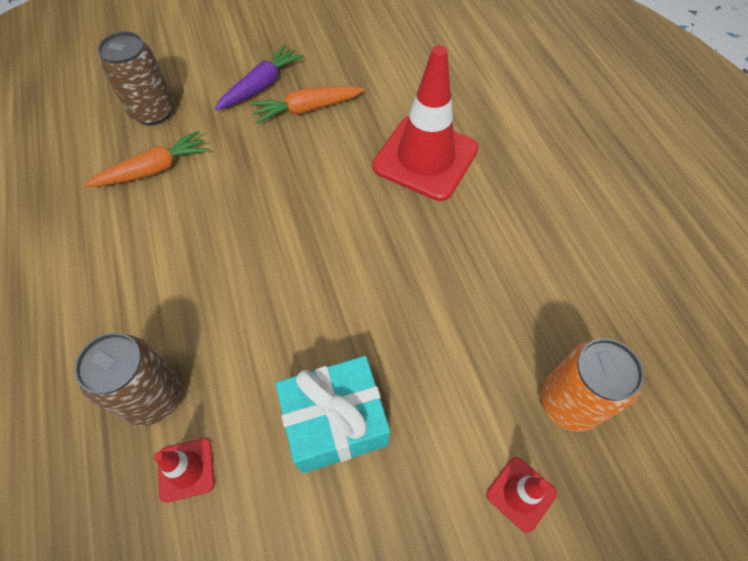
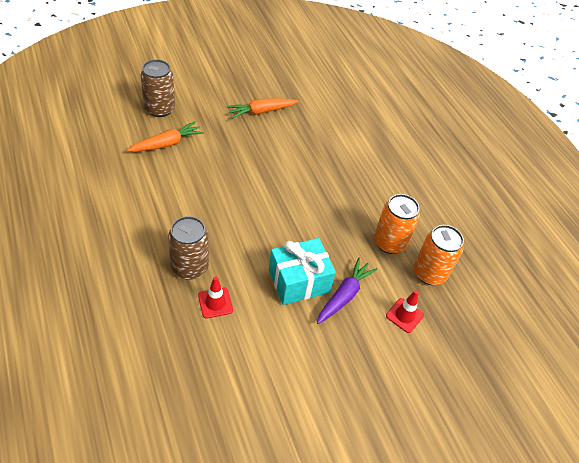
camera: 10 degrees left, 10 degrees down
(262, 85) = (229, 96): purple carrot -> purple carrot (344, 295)
(425, 158) = (339, 143): red traffic cone -> none
(499, 341) = (389, 243): none -> orange can

